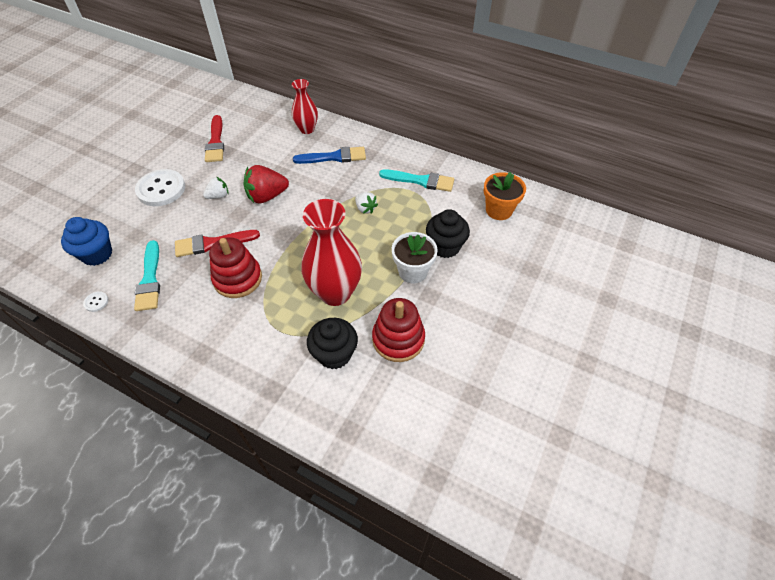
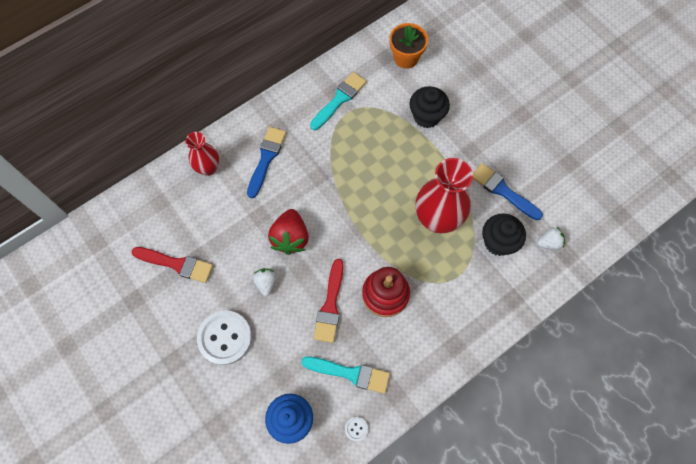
camera: 65 degrees left, 15 degrees up
(365, 208) = (351, 159): white strawberry -> white strawberry (549, 243)
(398, 339) = (503, 191): red stacking toy -> blue brush
(413, 271) = (441, 152): white flower pot -> none

